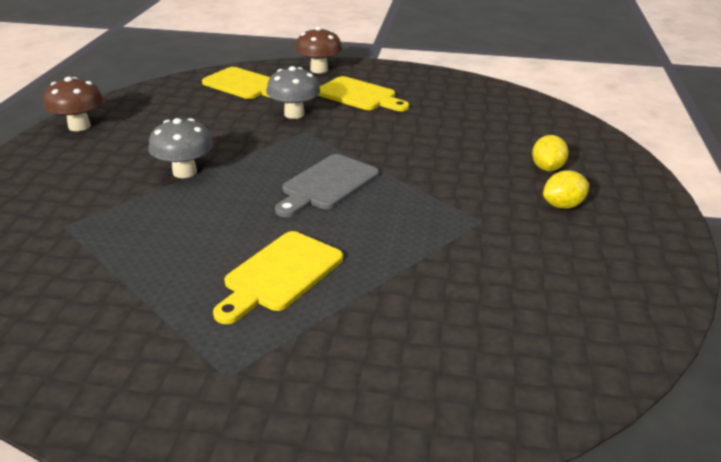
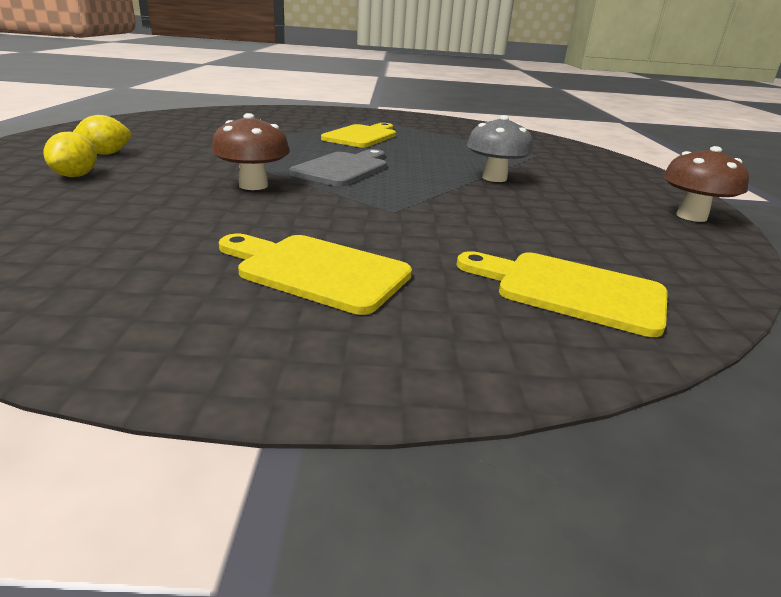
camera: 170 degrees right, 5 degrees down
(294, 114) = (424, 234): grey mushroom -> none
(319, 70) = (439, 351): brown mushroom -> brown mushroom (253, 185)

